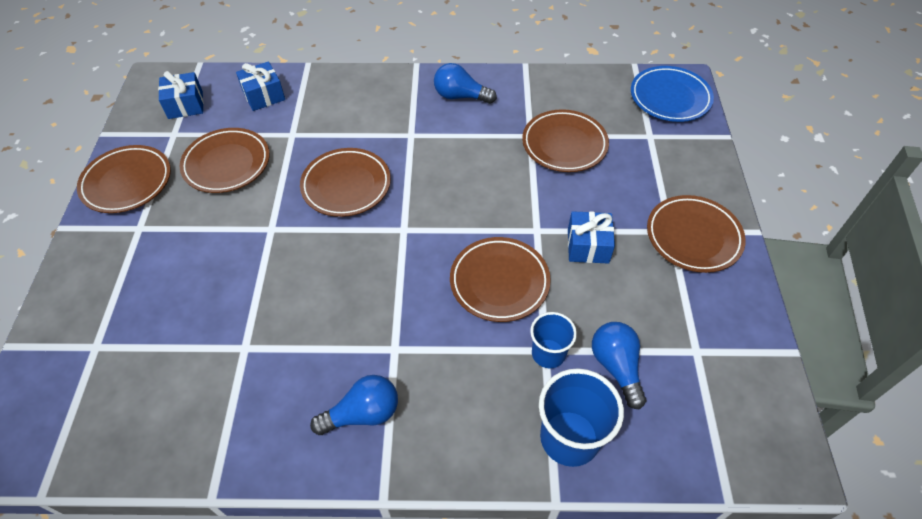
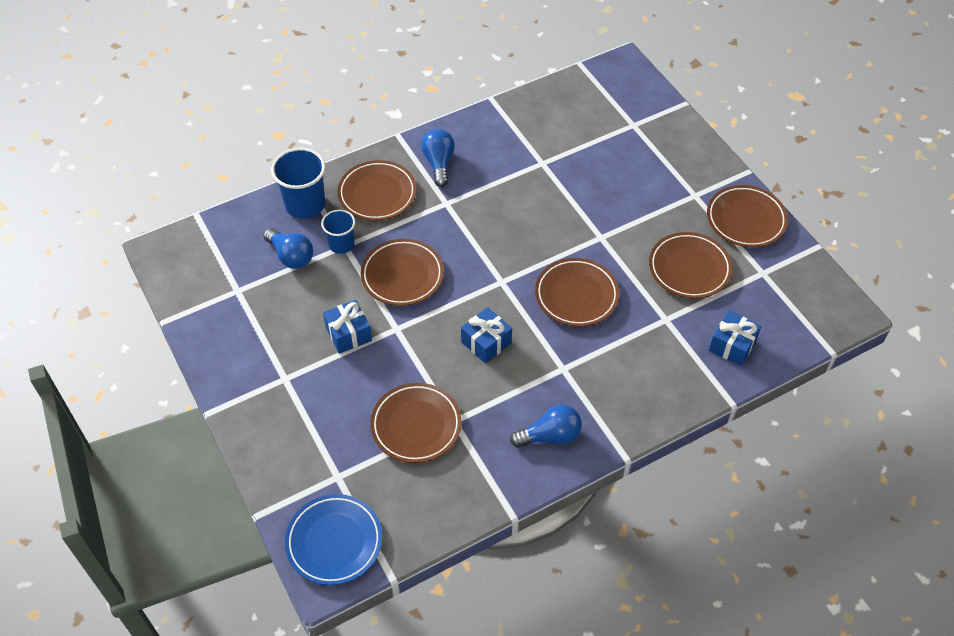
camera: 150 degrees right, 0 degrees up
(185, 105) = (787, 303): blue gift -> blue gift (486, 342)
(363, 414) = (439, 163): blue light bulb -> blue light bulb turned 135 degrees clockwise
(693, 237) = (264, 381): brown plate -> brown plate (377, 194)

